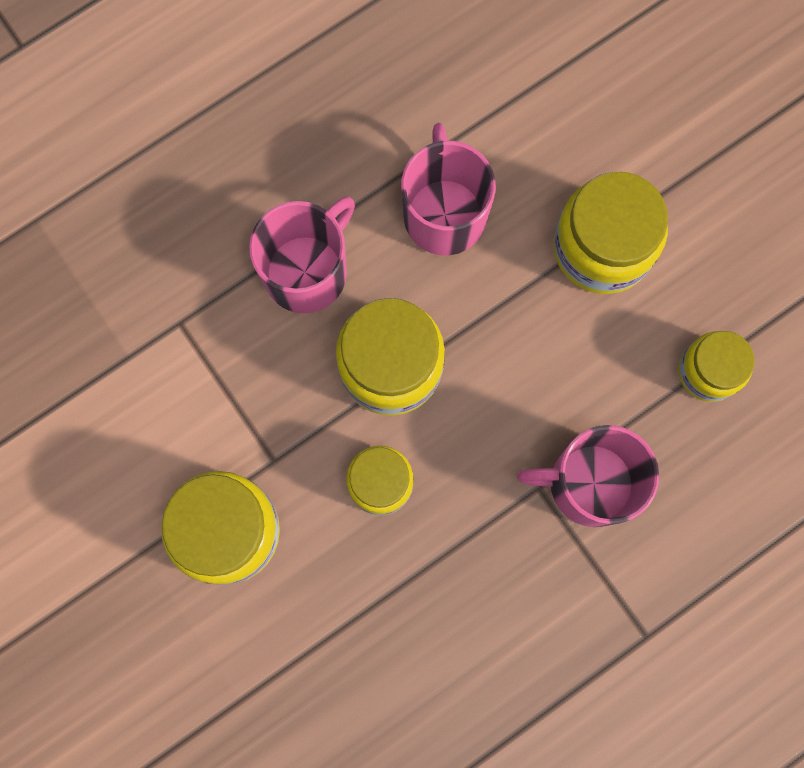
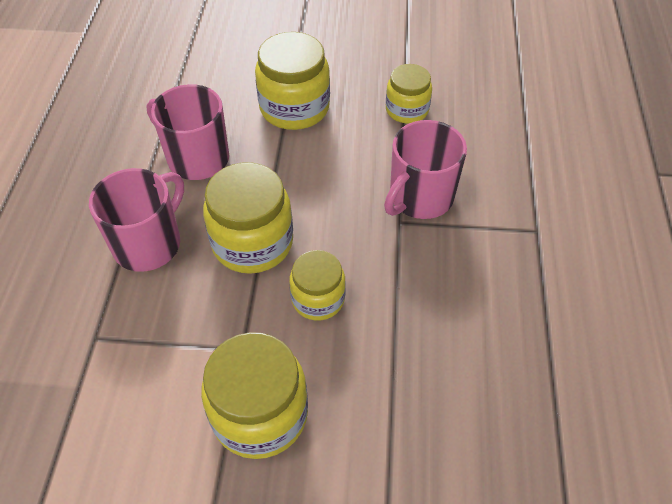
camera: 50 degrees left, 25 degrees down
(307, 271) = (149, 243): pink mug -> pink mug turned 45 degrees clockwise

